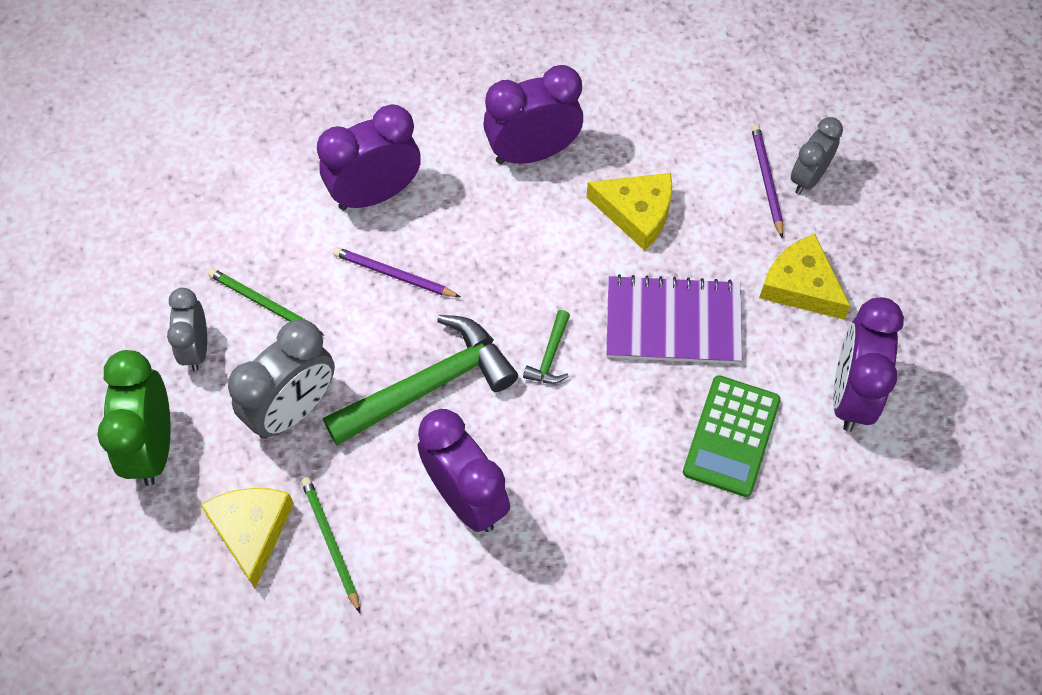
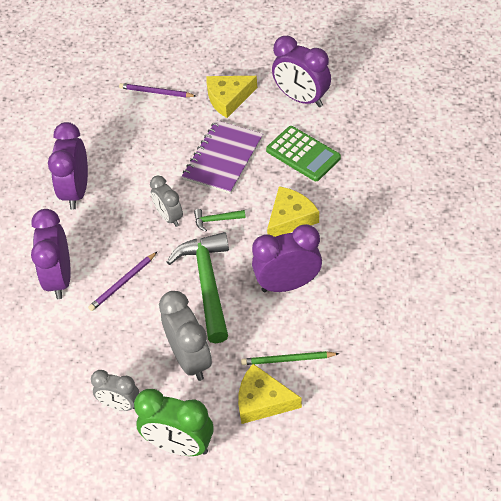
camera: 65 degrees left, 10 degrees down
(264, 304) = (106, 358): green pencil -> none
(550, 355) = (216, 220): green hammer -> green hammer turned 135 degrees clockwise
(636, 213) = (145, 154): yellow cheese -> yellow cheese (290, 218)
(808, 177) = (164, 75): grey clock -> grey clock (169, 217)

